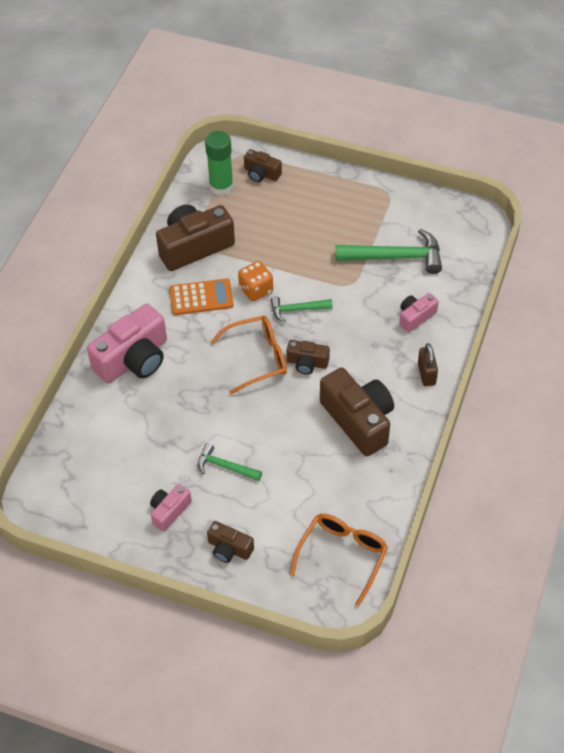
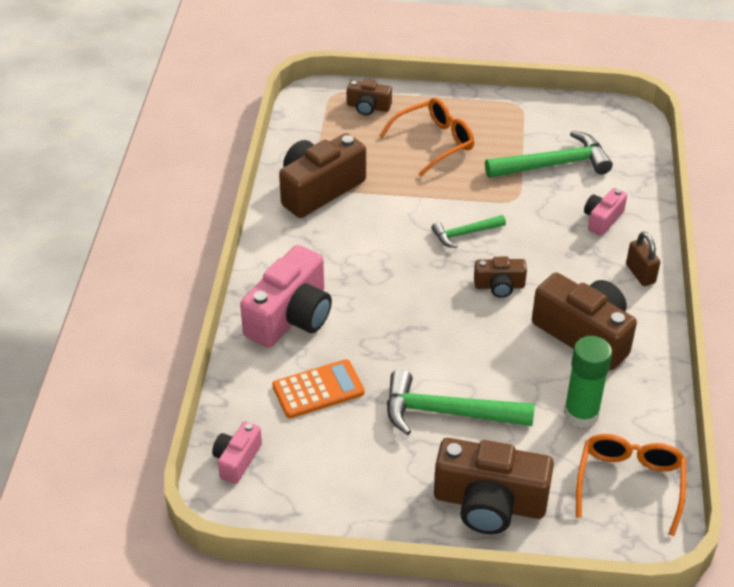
camera: 15 degrees left, 10 degrees down
(169, 511) = (398, 475): pink camera -> pink camera (237, 460)
(201, 297) = (347, 239): orange calculator -> orange calculator (318, 390)
(221, 186) = (327, 126): green glue stick -> green glue stick (581, 414)
(225, 466) = (447, 412): green hammer -> green hammer, size x1.77
(229, 548) = (489, 503): brown camera -> brown camera, size x1.92
(256, 290) = (408, 221): orange dice -> none
(258, 358) = (439, 290): orange glasses -> orange glasses (435, 142)

